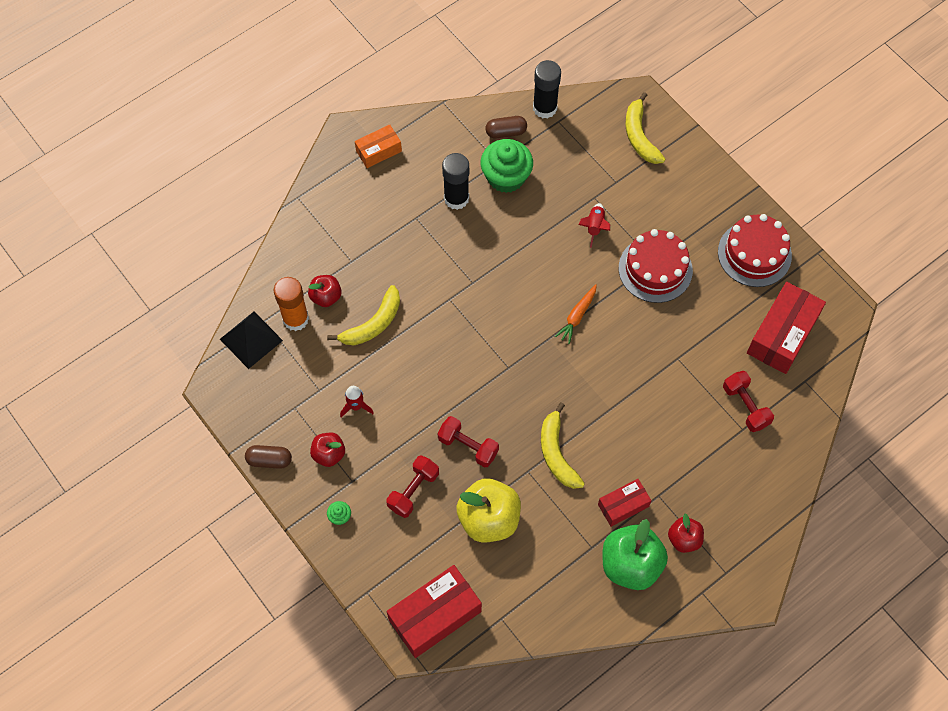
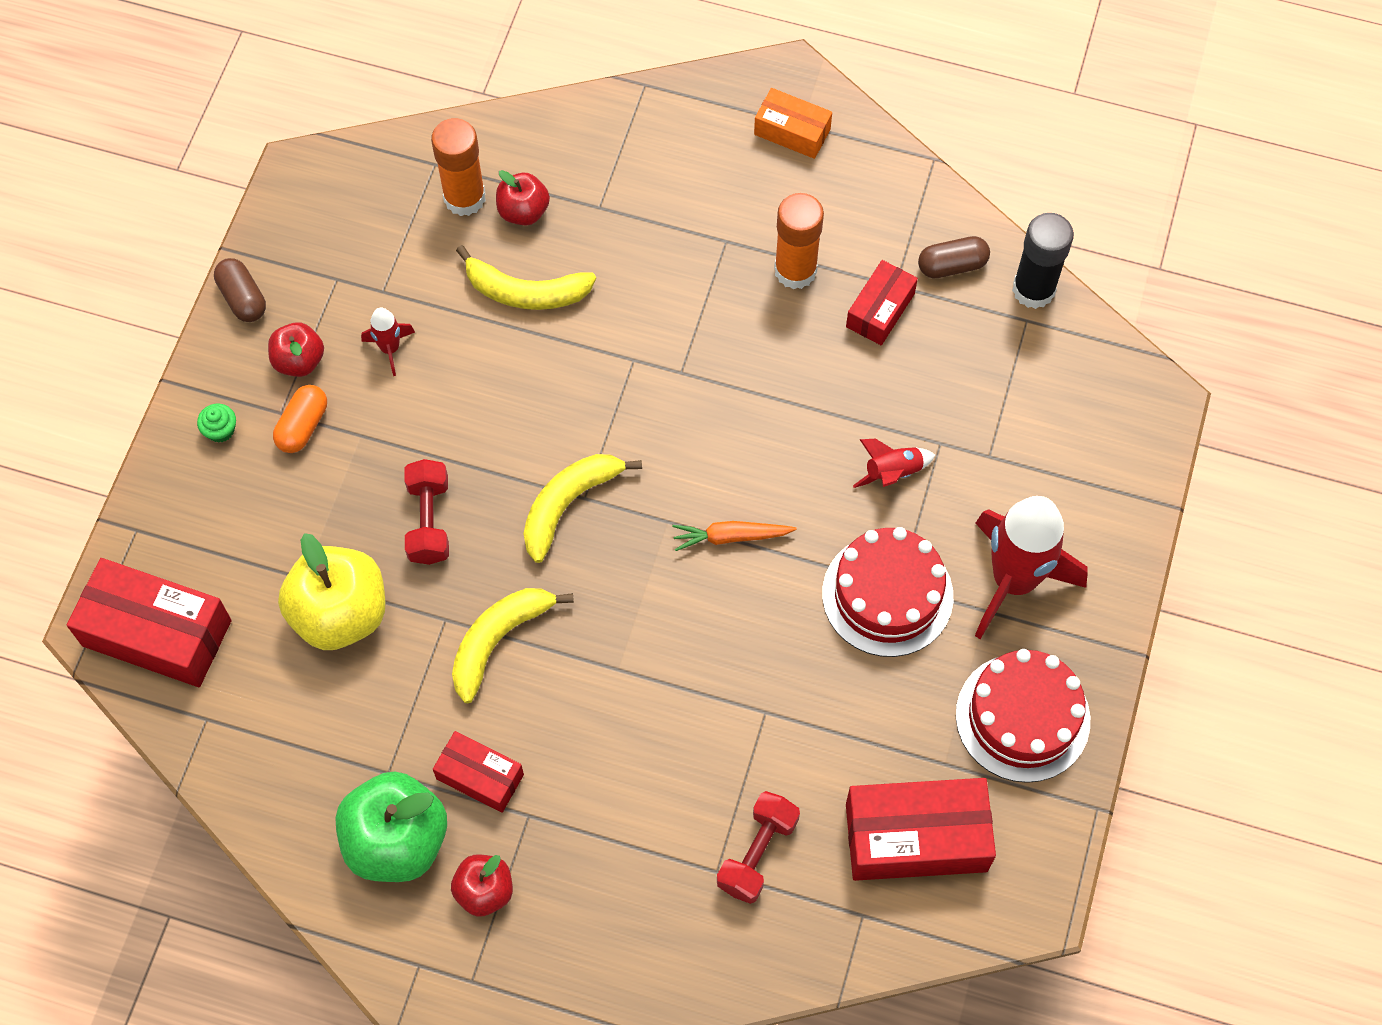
camera: 55 degrees right, 0 degrees up
(251, 339) = (397, 167): black pyramid -> none
(368, 474) = (303, 426): none -> orange capsule
(413, 490) = (317, 494): red dumbbell -> none
(456, 198) = (795, 270): black glue stick -> orange glue stick
(506, 132) = (952, 265): brown capsule -> brown capsule turned 60 degrees counterclockwise
(506, 177) = (880, 310): green cupcake -> red box
(639, 136) = (1092, 441): yellow banana -> yellow banana (568, 504)
(685, 213) = (1013, 581): none -> red rocket

